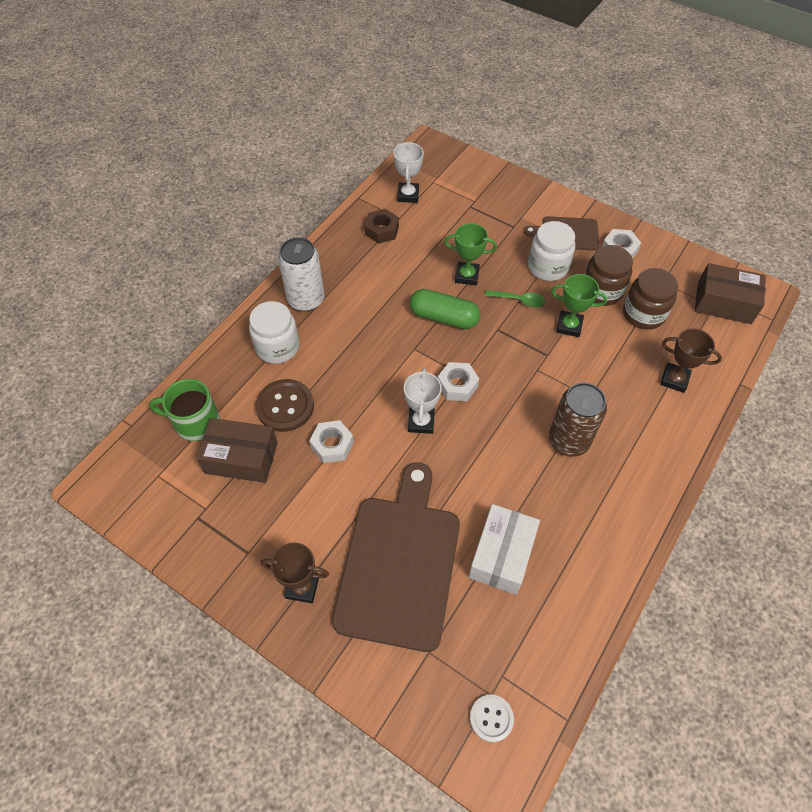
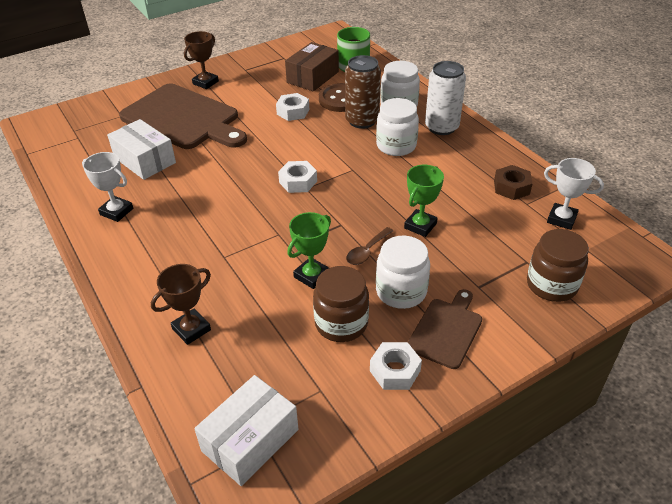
camera: 115 degrees right, 15 degrees down
(357, 326) = (396, 146): none -> white jar
(421, 422) = (279, 154): white trophy -> white trophy (116, 211)
(444, 317) = (376, 195): green capsule -> none
(491, 718) = (62, 127): white button -> none
(519, 300) = (367, 251): green spoon -> brown spoon
(568, 441) = (195, 226): brown can -> brown can (362, 121)
(643, 314) = (287, 346): brown jar -> brown jar (551, 285)
(724, 303) = (250, 440): brown box -> white box

